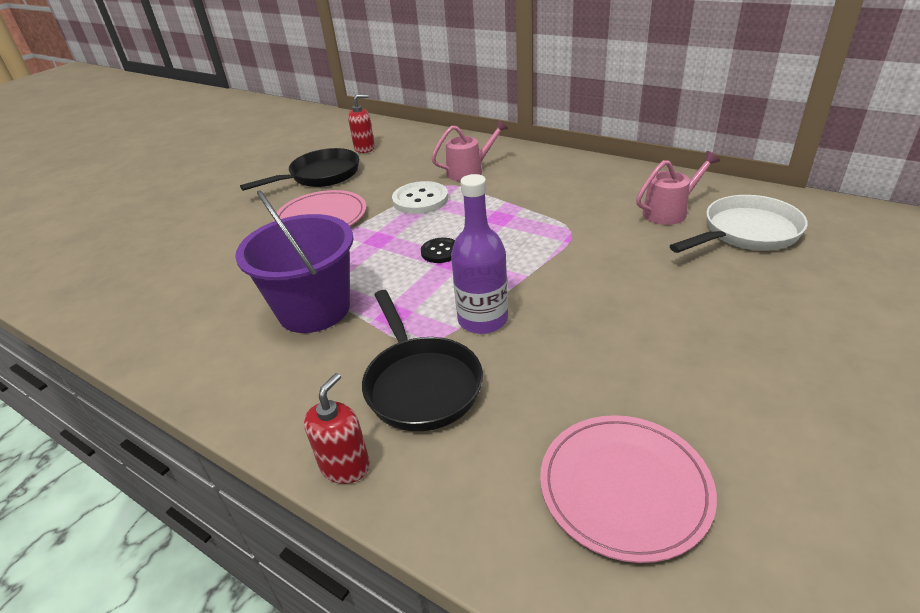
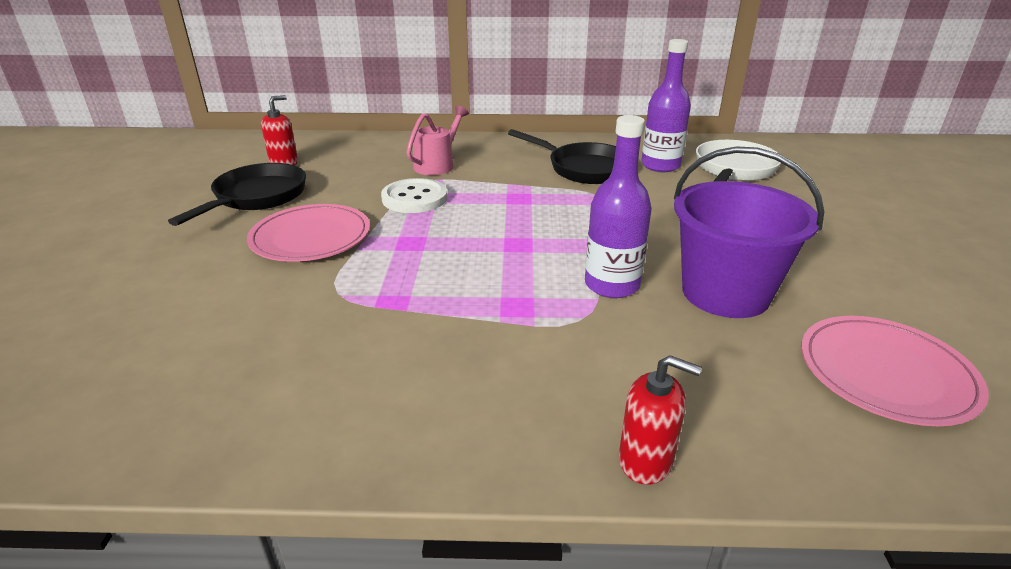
camera: 35 degrees left, 5 degrees down
(314, 309) = (417, 327): purple bucket -> purple bucket (725, 293)
(345, 466) = (645, 460): red soap dispenser -> red soap dispenser turned 120 degrees clockwise
(420, 384) = (624, 357): black pan -> black pan (584, 168)
(440, 252) = (495, 238): black button -> none
(670, 211) = (660, 165): pink watering can -> purple bottle

